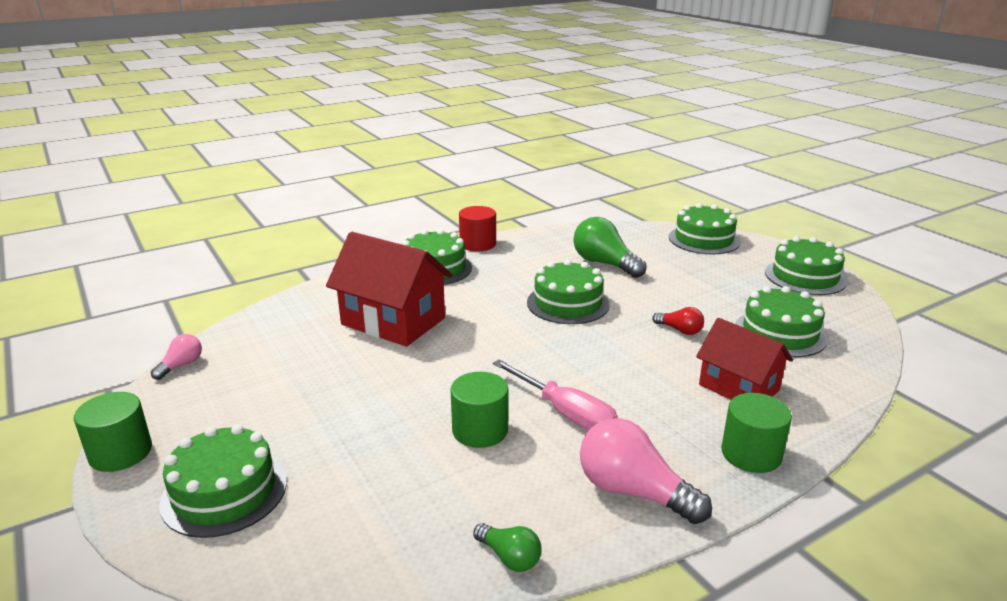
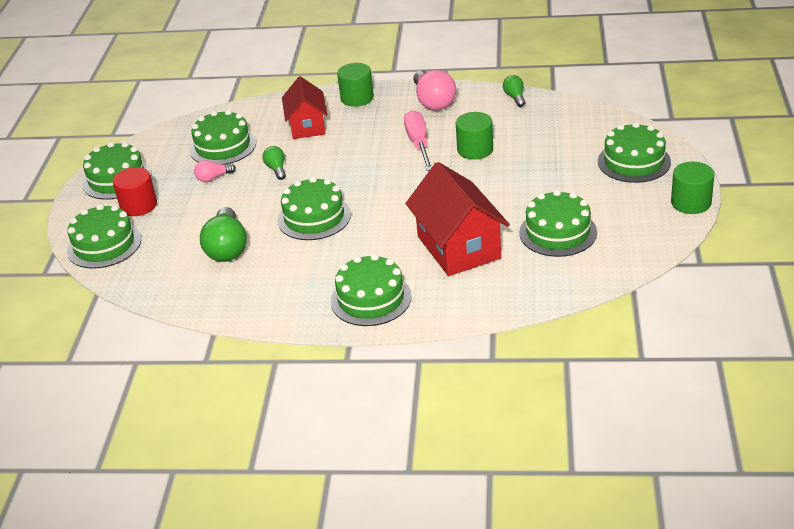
camera: 140 degrees left, 10 degrees up
(181, 365) = (641, 260): pink light bulb -> pink light bulb (213, 178)
(293, 364) = (558, 232): none -> green cake
(478, 244) = (295, 320): red cylinder -> red cylinder (138, 205)
(680, 330) = (276, 169): red light bulb -> green light bulb

